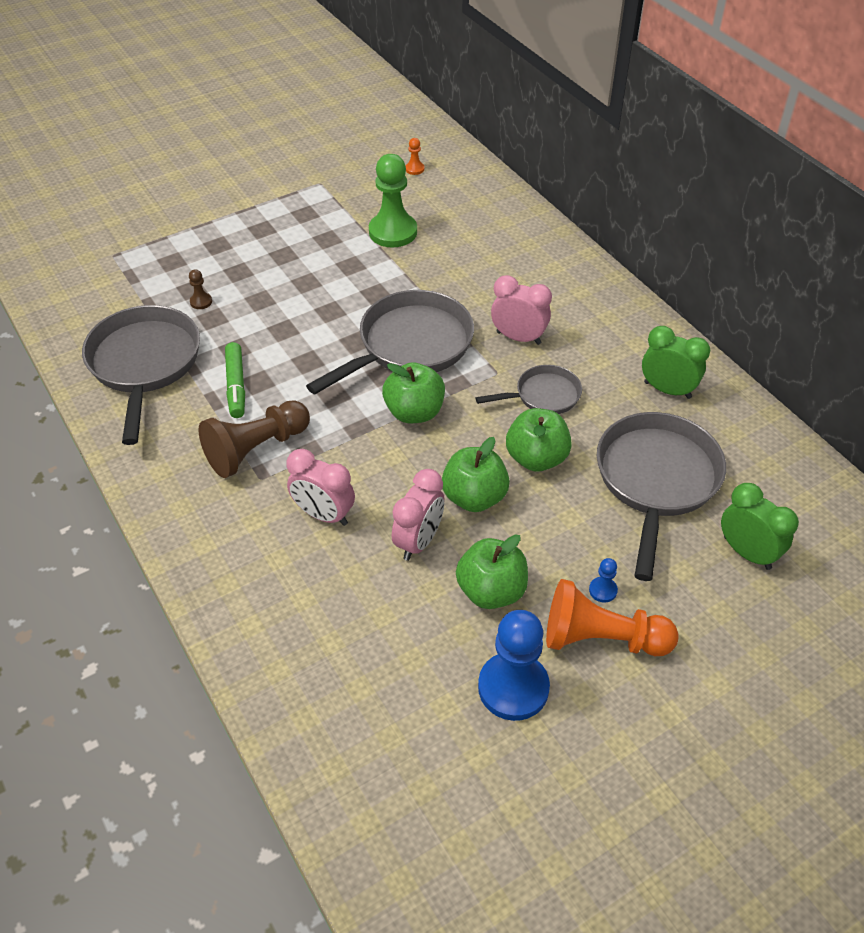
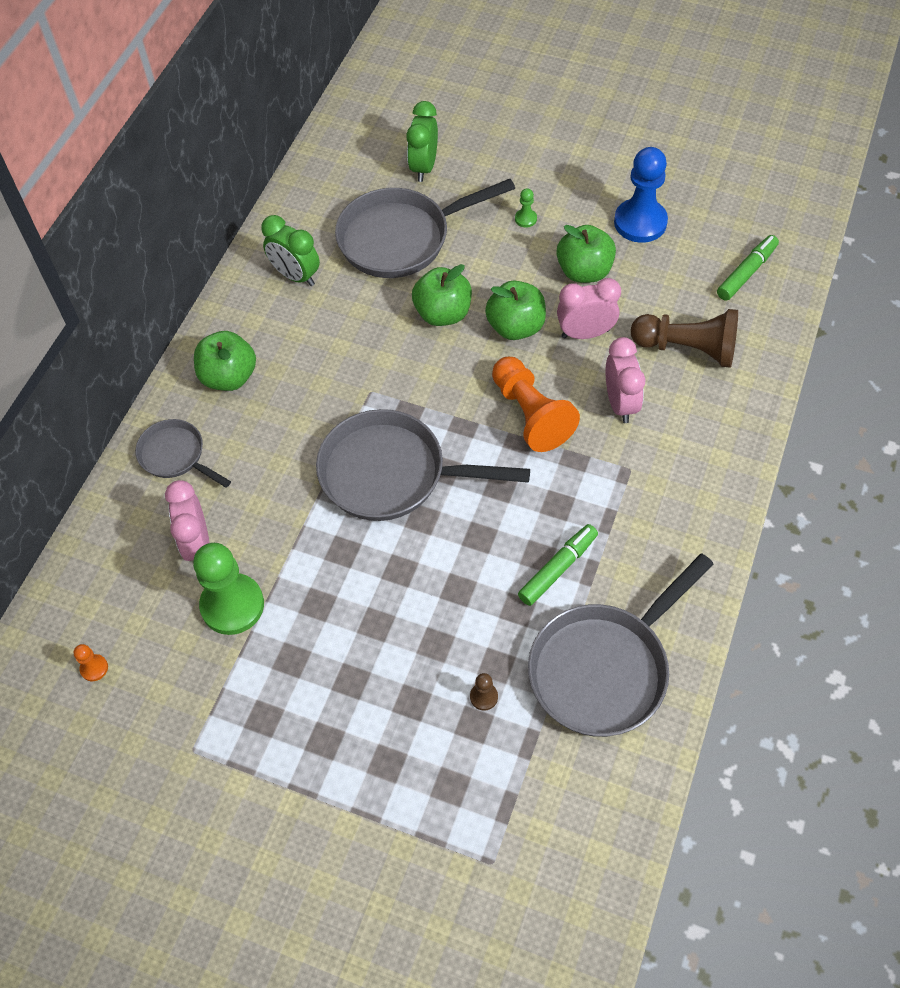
camera: 125 degrees left, 10 degrees up
(256, 449) = (607, 495): brown pawn -> brown pawn (687, 349)
(359, 732) = (746, 273): none -> green marker
(414, 412) = (467, 417): green apple -> green apple (229, 377)
(518, 338) = (313, 402): pink clock -> pink clock (197, 544)
(543, 396) = (371, 346): grey pan -> grey pan (175, 455)
(601, 638) = (563, 202): orange pawn -> orange pawn (530, 414)
(603, 590) = (525, 219): blue pawn -> green pawn
(667, 390) = (295, 276): green clock -> green clock turned 45 degrees counterclockwise

